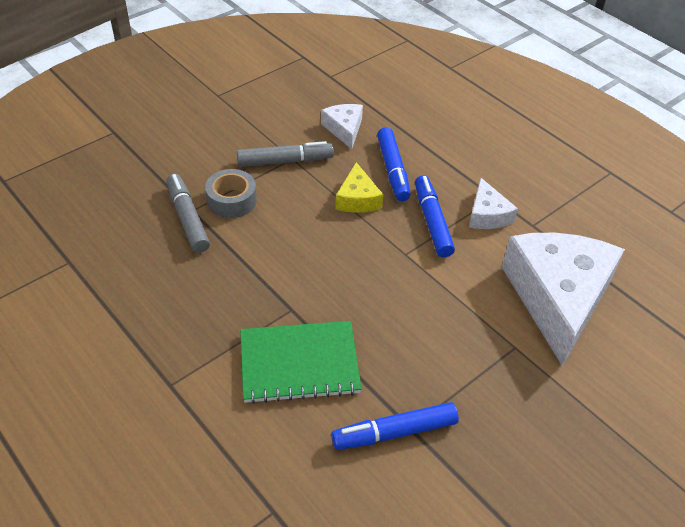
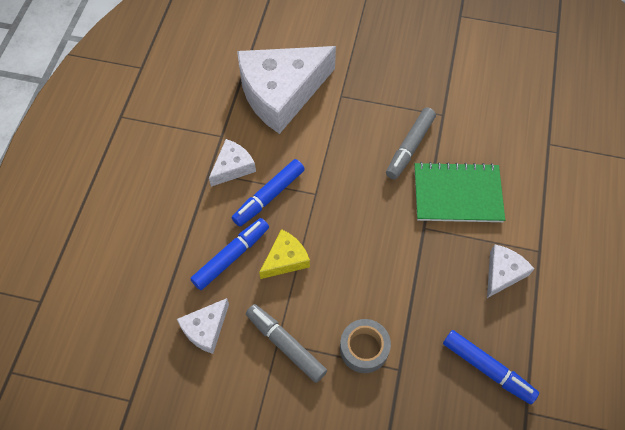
camera: 125 degrees left, 15 degrees up
(184, 336) = (503, 273): none -> white cheese
(187, 219) = (410, 364): grey marker -> grey marker (410, 147)
(299, 363) = (457, 194): green notebook -> green notebook turned 45 degrees counterclockwise
(395, 432) = (453, 120): blue marker -> blue marker (487, 368)

